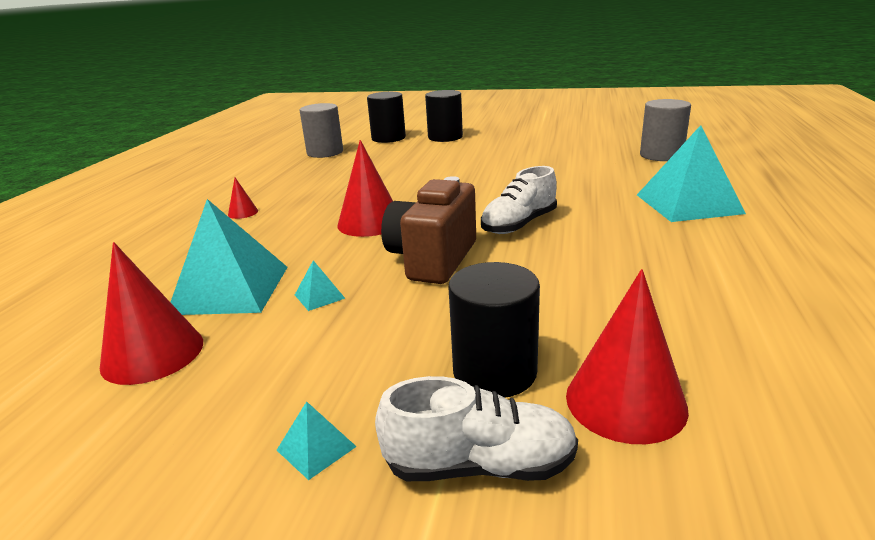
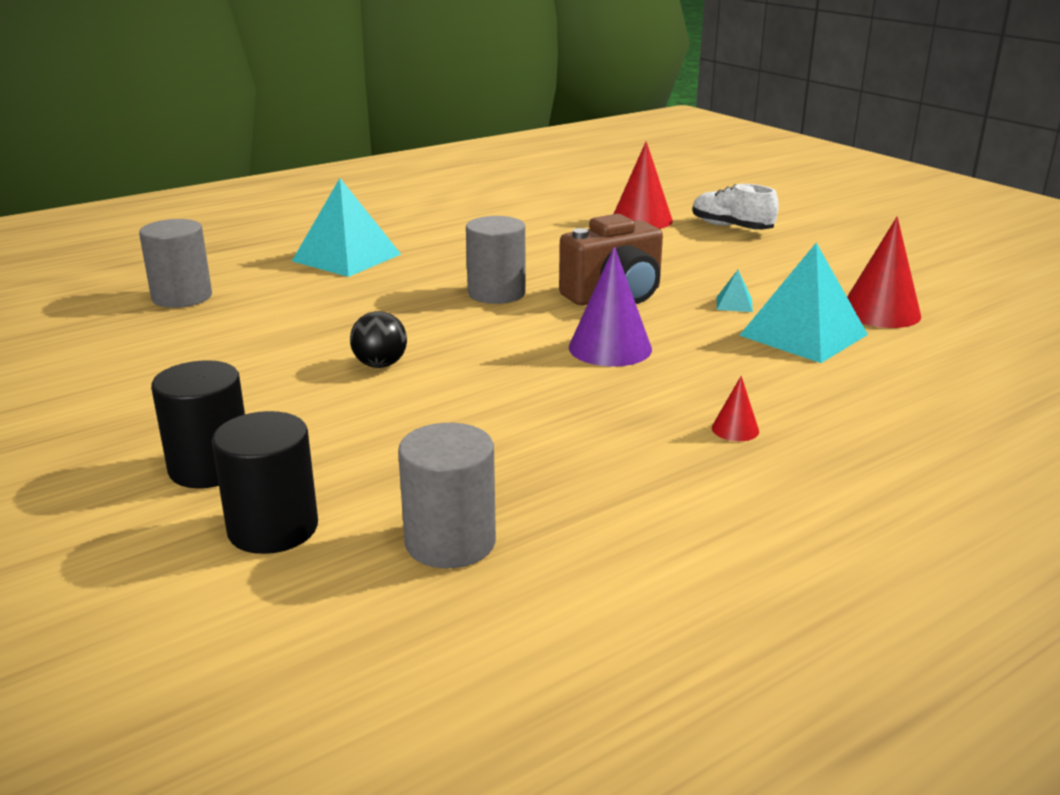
camera: 140 degrees left, 0 degrees up
(316, 448) = (797, 250): turquoise pyramid -> none
(370, 223) = (610, 348): red cone -> purple cone
(474, 172) = (380, 365): none -> black ball
(494, 372) = (680, 242): black cylinder -> none
(519, 224) = (496, 293): white shoe -> grey cylinder

